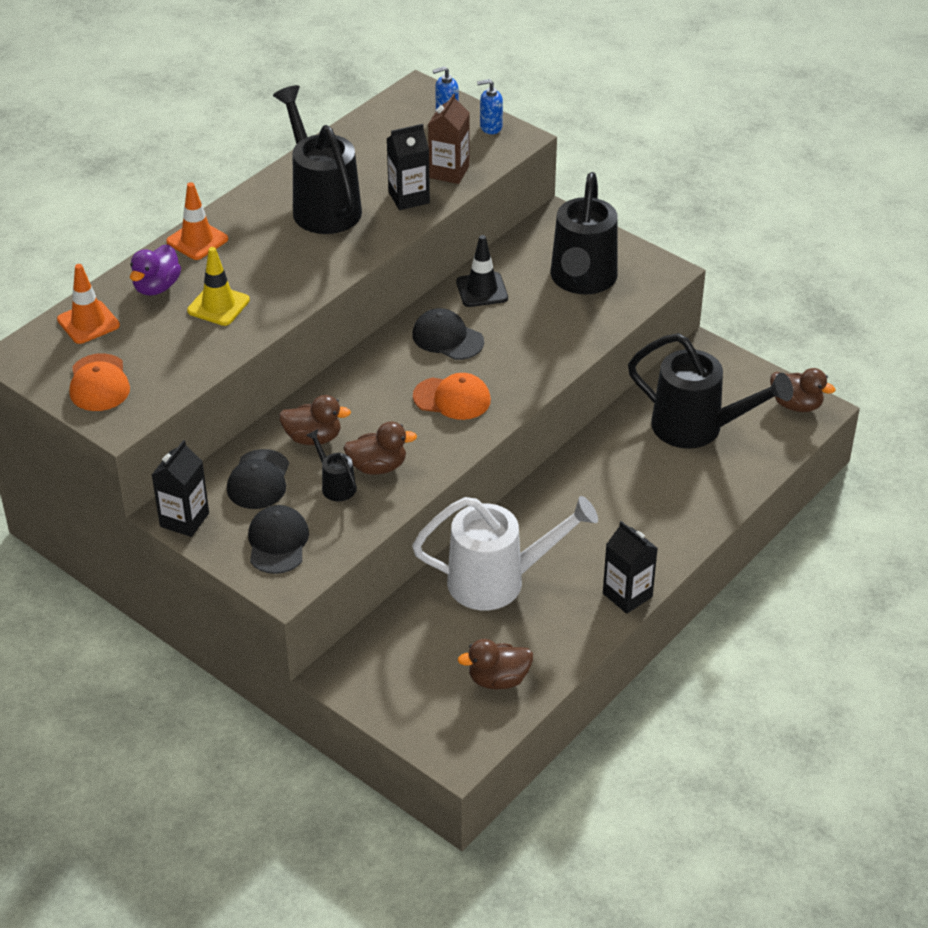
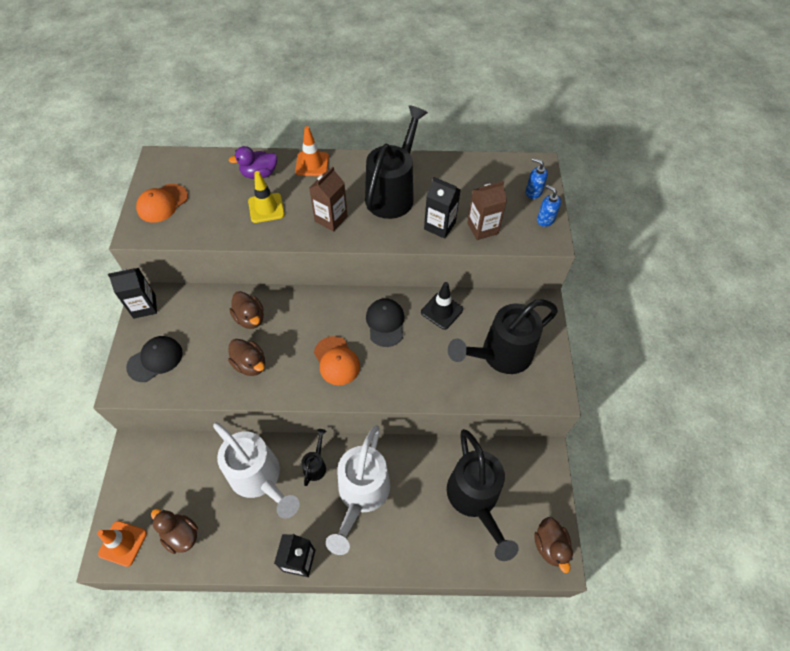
camera: 50 degrees right, 15 degrees up
(88, 322) = (207, 168): orange traffic cone -> orange traffic cone (123, 543)
(258, 480) = (198, 317): black cap -> none
(299, 266) = (331, 219): none -> brown carton
(335, 485) = (220, 355): black watering can -> black watering can (316, 465)
(604, 509) = (361, 494): none -> white watering can

